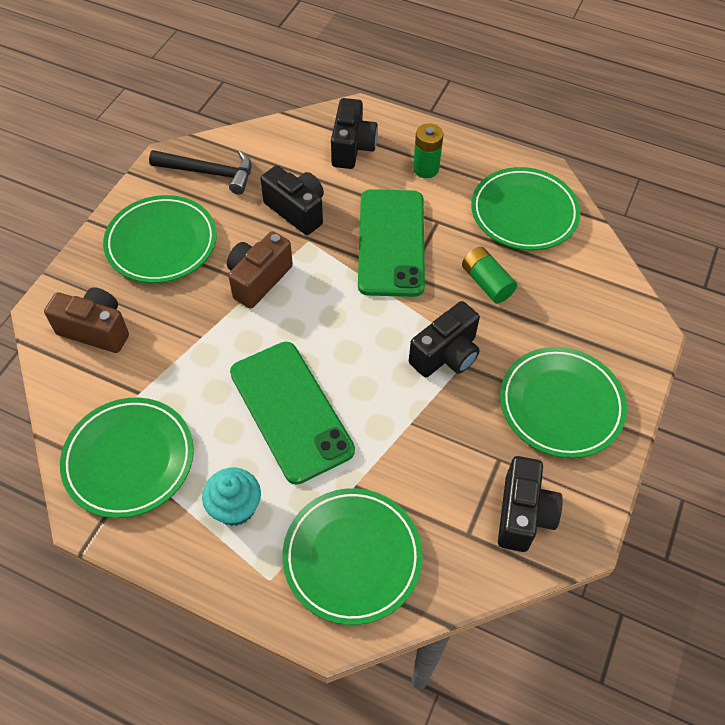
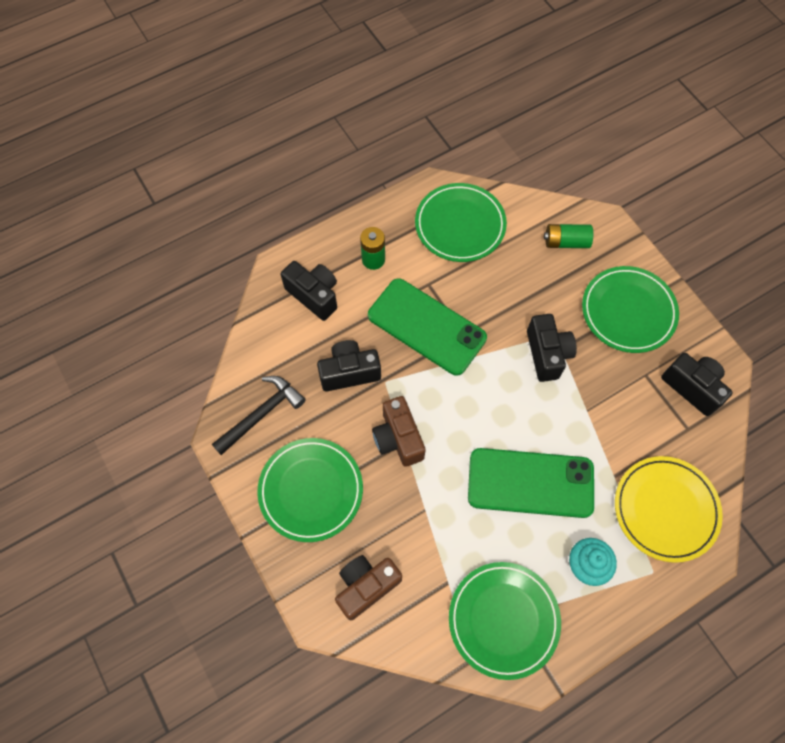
camera: 55 degrees left, 10 degrees up
(352, 557) = (665, 509): green plate -> yellow plate
(486, 283) = (504, 289): green battery -> green battery (566, 242)

